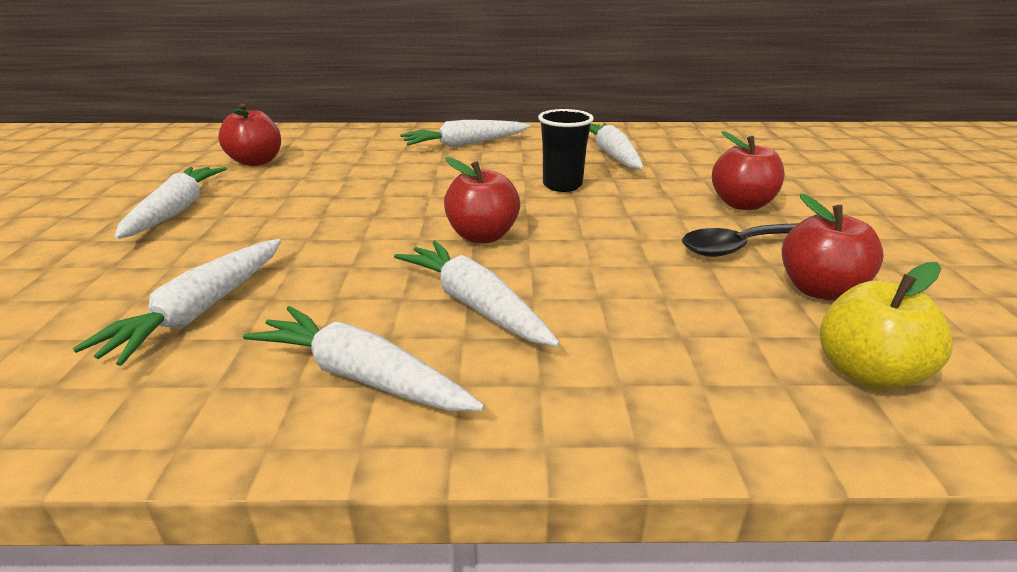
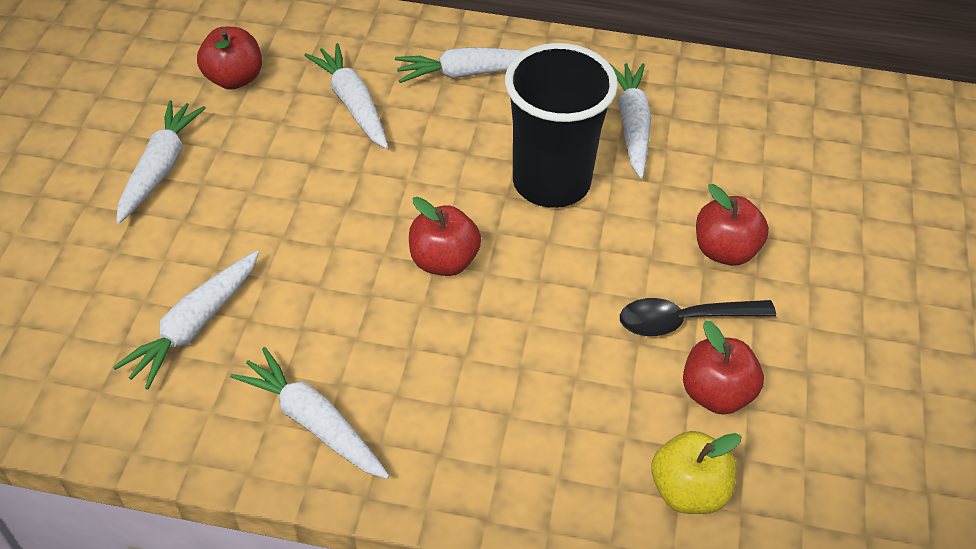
camera: 10 degrees right, 20 degrees up
(475, 305) = (413, 358): white carrot -> white carrot (352, 104)
(562, 185) = (551, 182): black cup -> black cup, size x1.83

